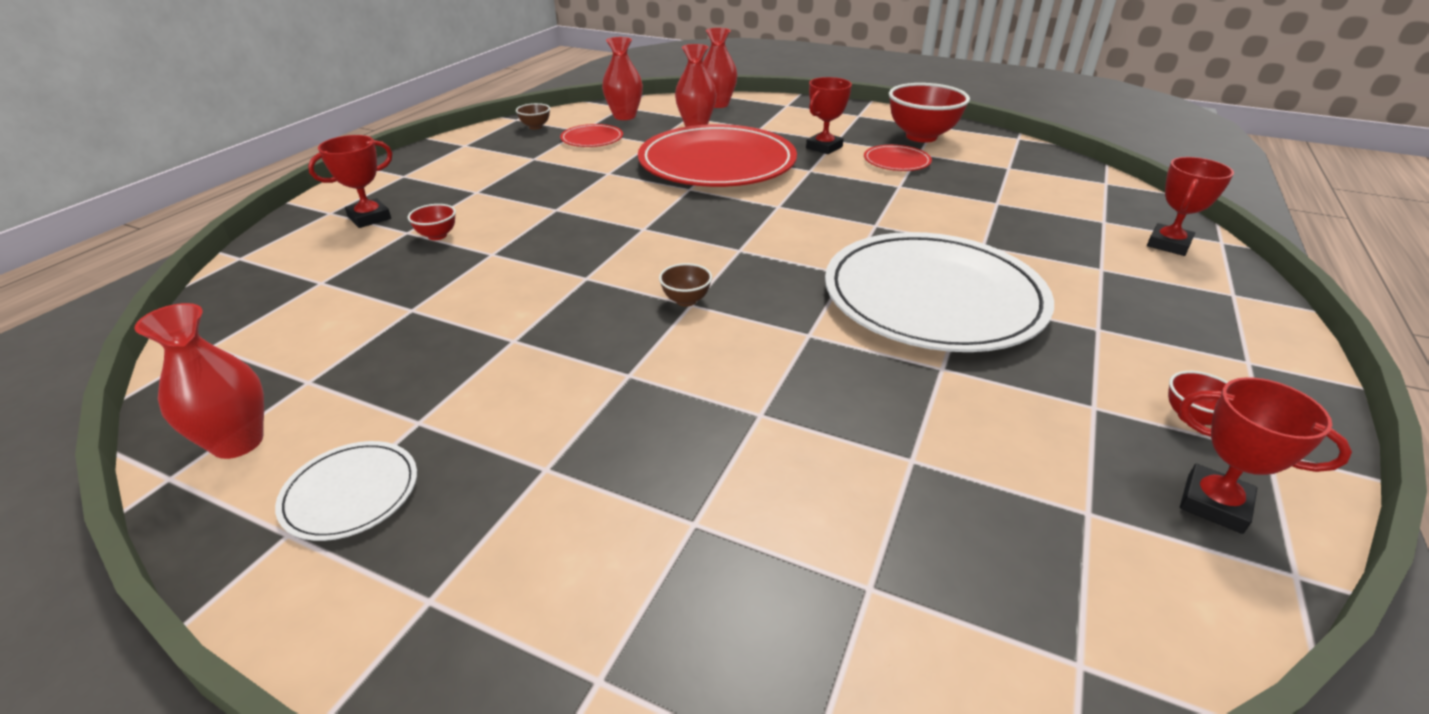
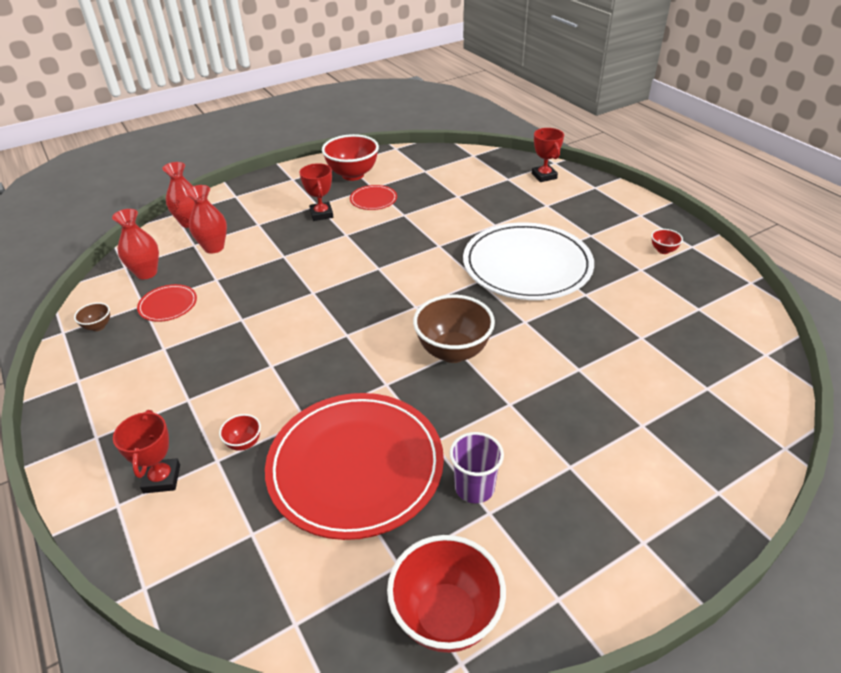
camera: 55 degrees left, 5 degrees up
(238, 442) = (446, 616): red vase -> red bowl
(350, 493) = (539, 561): white plate -> none
(455, 396) = (474, 487): none -> purple cup
(686, 300) = (453, 351): brown bowl -> brown bowl, size x2.21
(717, 163) = (289, 265): red plate -> red plate (355, 466)
(1214, 504) = (710, 277): red trophy -> none

